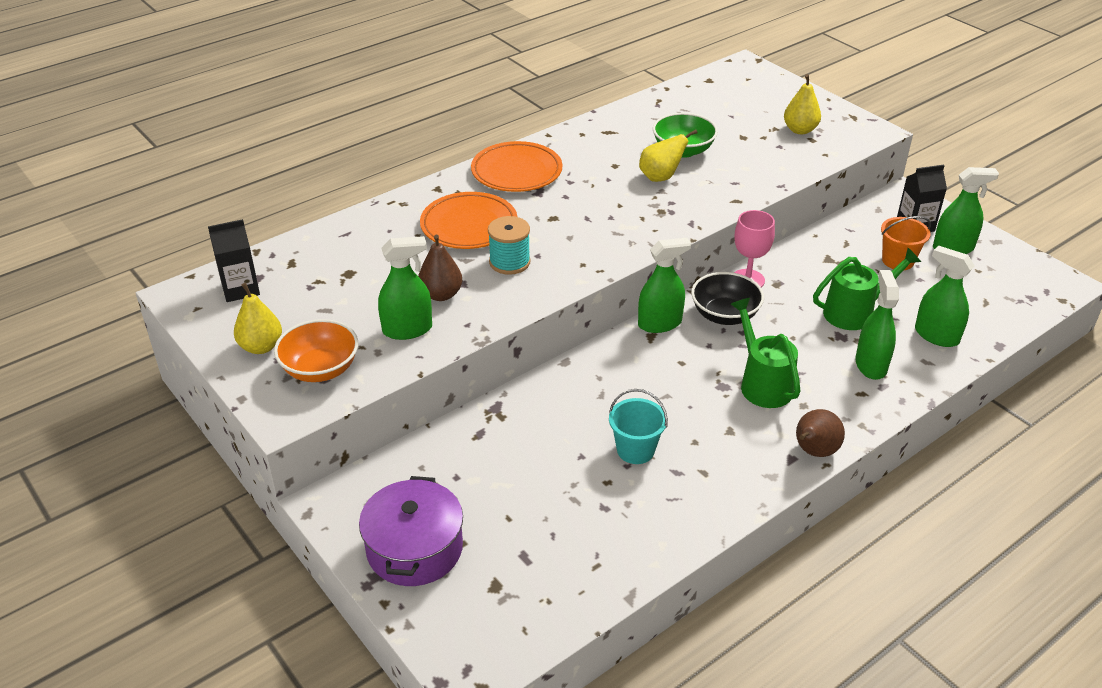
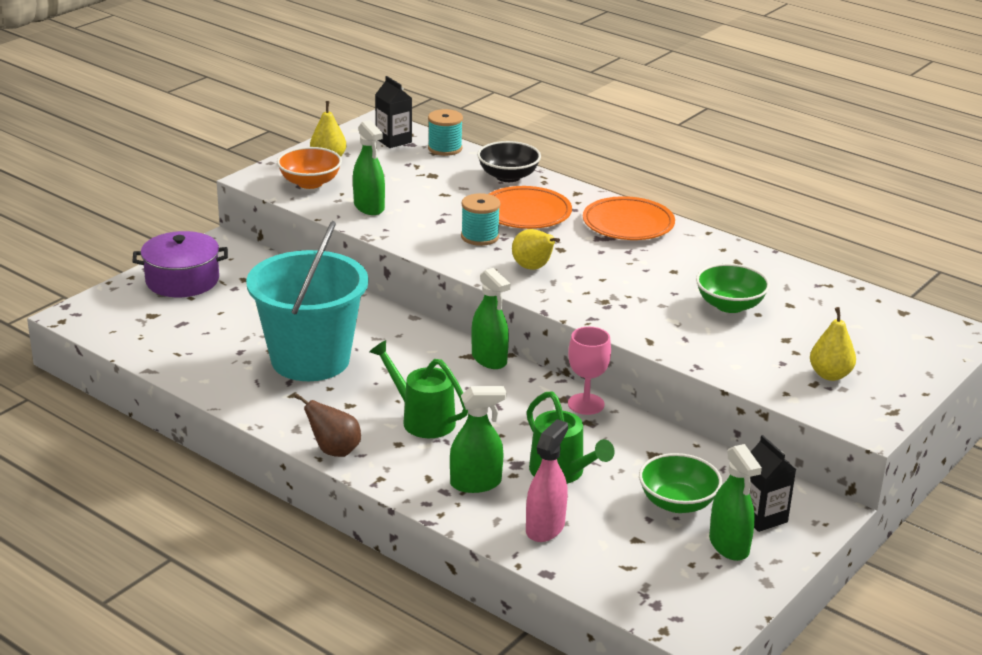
camera: 75 degrees right, 10 degrees down
(285, 255) = (445, 148): none -> turquoise spool
(441, 294) = (420, 214): brown pear -> none
(635, 450) = (310, 360): turquoise bucket -> turquoise bucket, size x2.31
(661, 177) = (667, 296): yellow pear -> yellow pear (533, 268)
(724, 315) = (519, 393): black bowl -> black bowl (508, 176)
(762, 383) = (422, 419): green watering can -> green watering can turned 105 degrees counterclockwise
(898, 261) = (677, 503): orange bucket -> green bowl
(936, 335) = (545, 528): green spray bottle -> pink spray bottle

